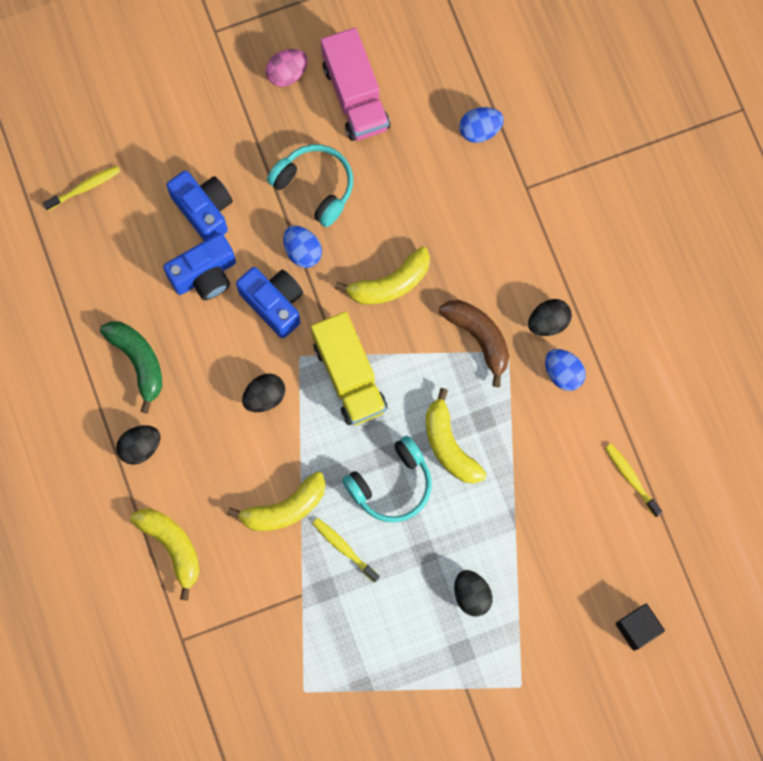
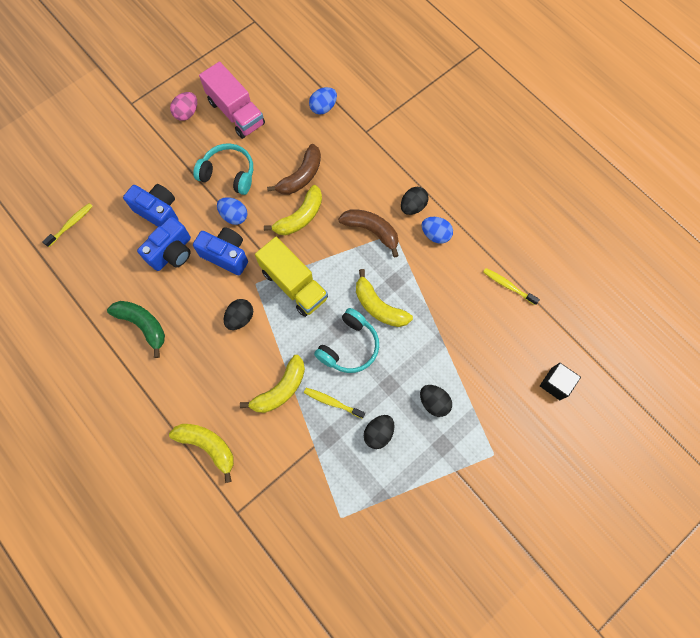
camera: 20 degrees left, 5 degrees down
(140, 447) = (162, 383): black egg -> black egg (378, 433)
(412, 224) = (301, 176): none -> brown banana

